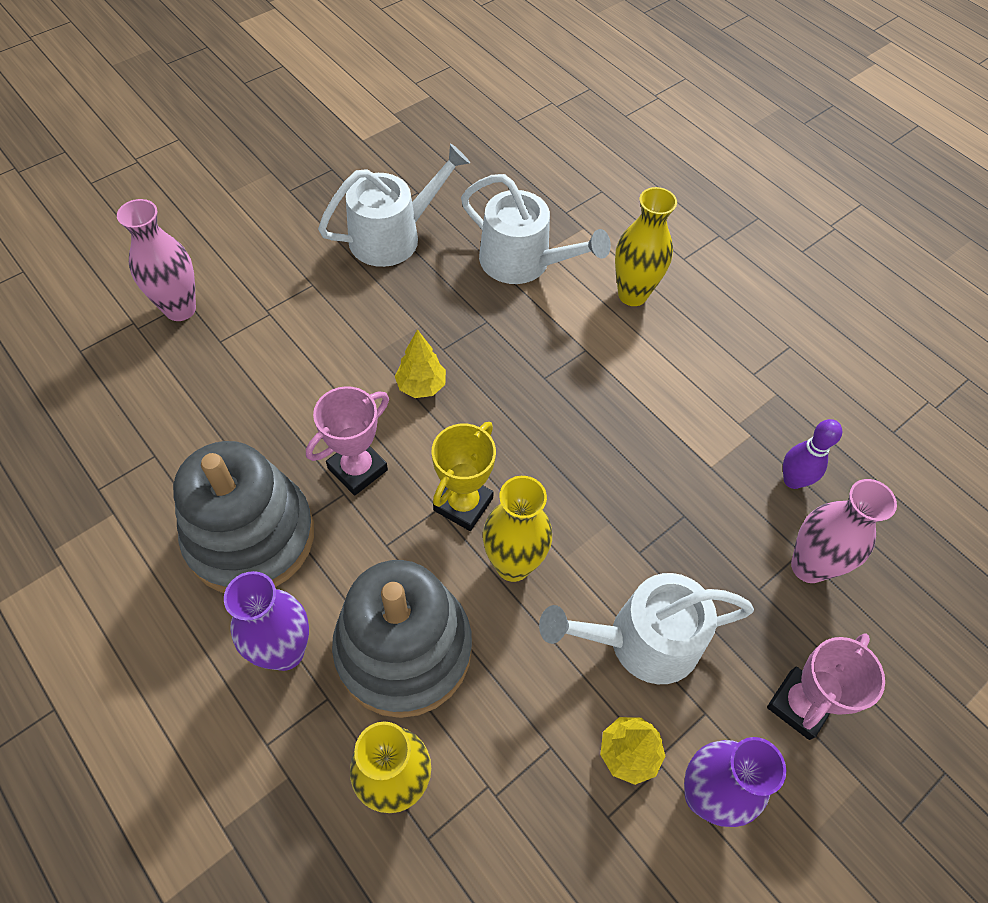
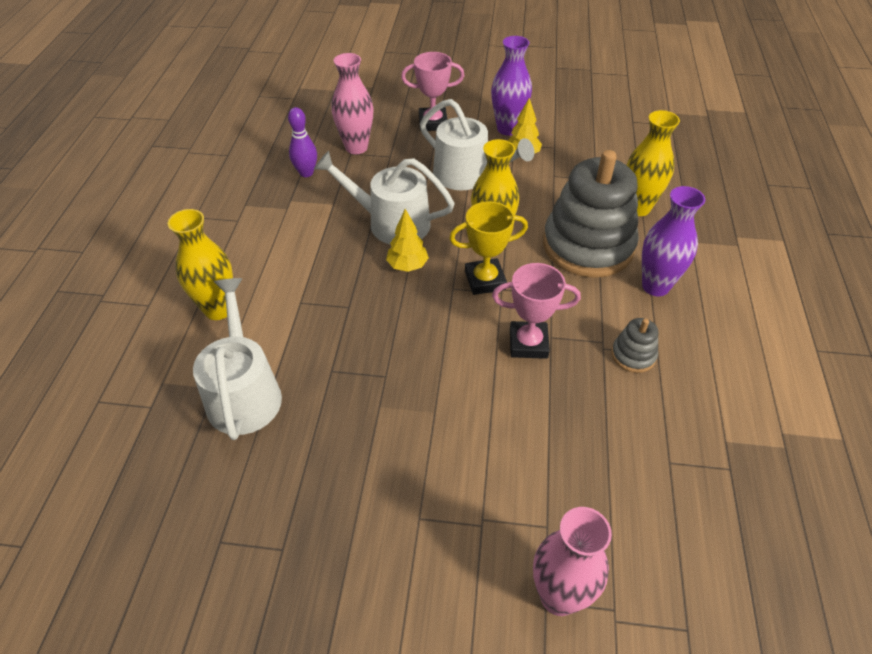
camera: 130 degrees left, 10 degrees down
(251, 536) = (633, 355): grey stacking toy -> grey stacking toy, size x0.42
(392, 236) = (301, 508): white watering can -> white watering can (392, 223)
(421, 386) = (430, 362): yellow tree -> yellow tree (407, 266)

